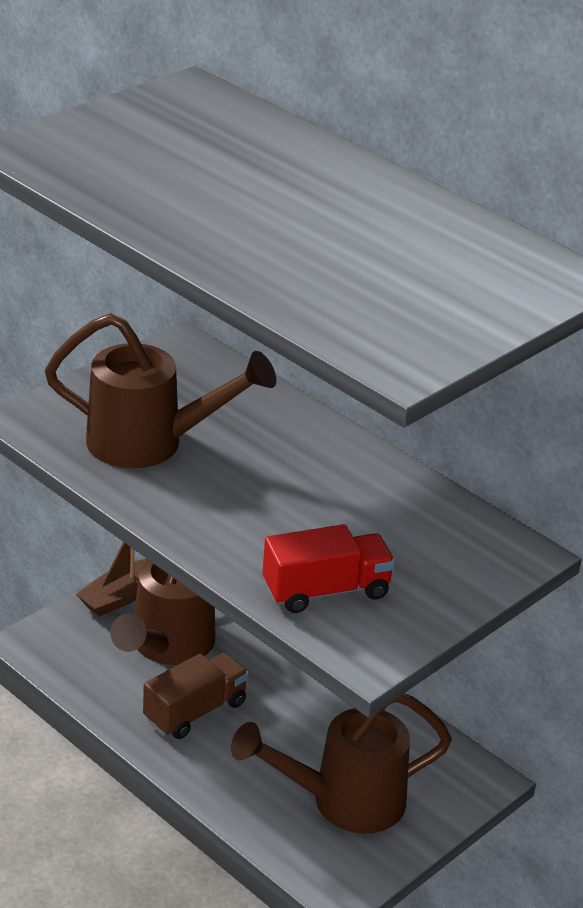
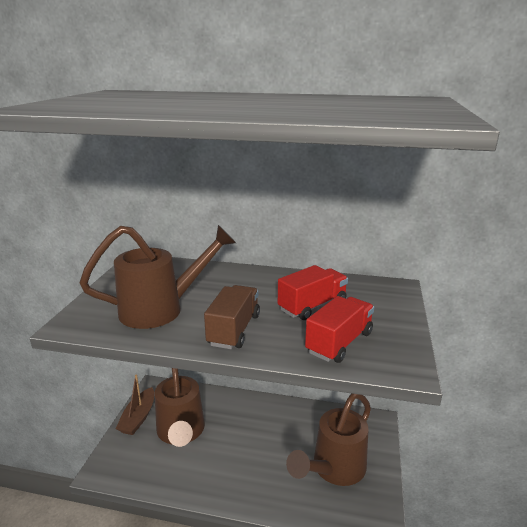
camera: 30 degrees left, 10 degrees down
(195, 711) = (222, 461): brown truck -> brown truck (234, 330)
(355, 527) = (312, 306): none -> red truck

